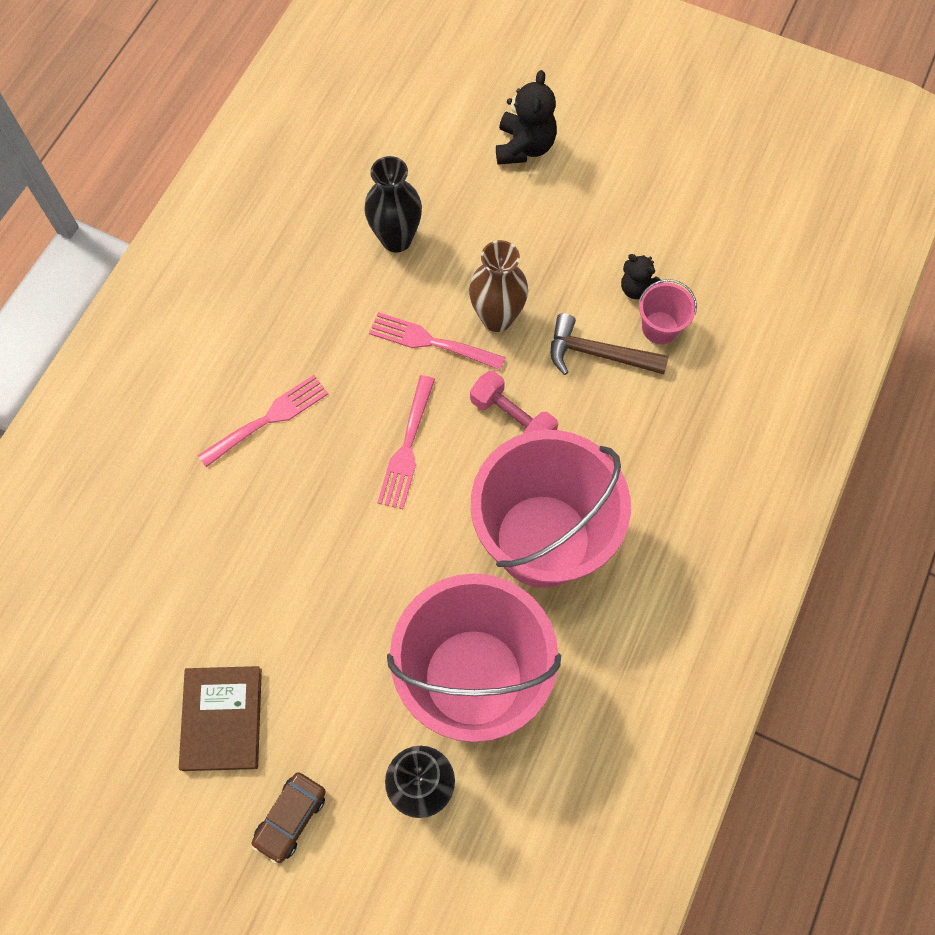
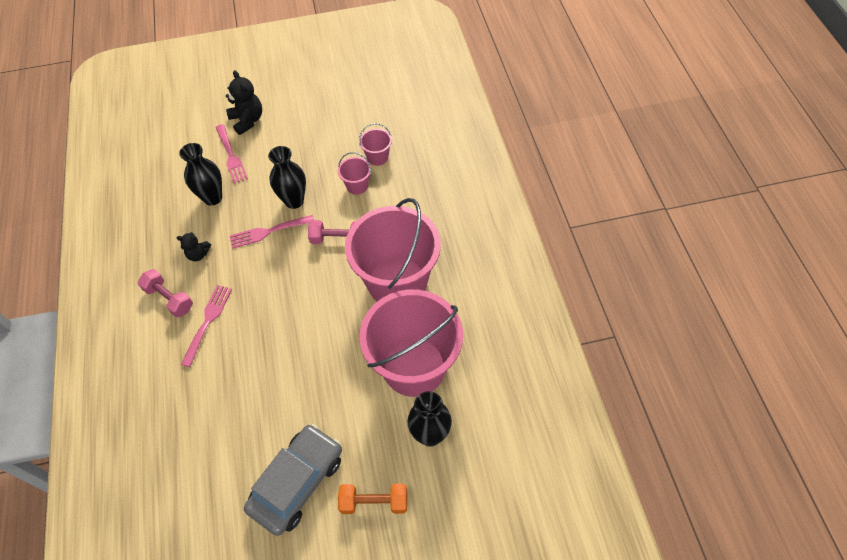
camera: 35 degrees left, 10 degrees down
(222, 719) = (297, 482): brown book -> grey car
(245, 352) = (169, 299): none -> pink dumbbell
(290, 818) = (374, 502): brown car -> orange dumbbell
(407, 448) = (294, 286): pink fork -> pink fork (231, 156)
(497, 318) = (294, 201): brown vase -> black vase
(598, 354) = (357, 186): brown hammer -> pink bucket
(636, 288) = (353, 147): black teddy bear -> black teddy bear (198, 254)

